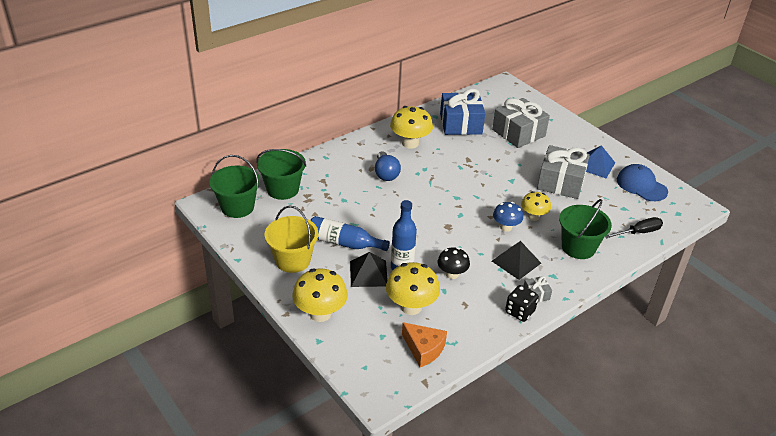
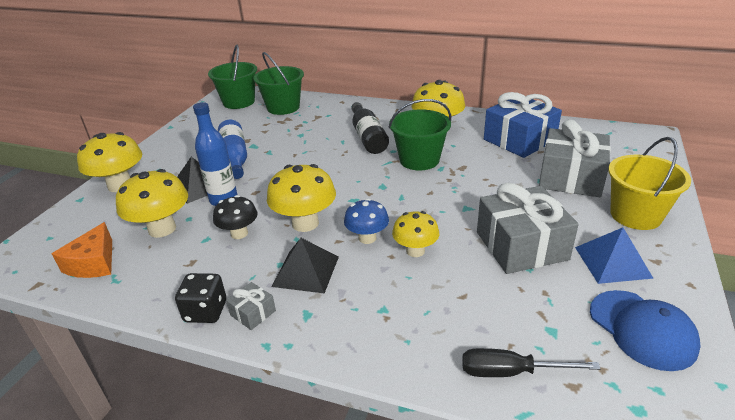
camera: 60 degrees right, 5 degrees down
(292, 260) = (188, 146): yellow bucket -> yellow bucket (635, 215)
(386, 174) = (368, 137): blue light bulb -> black bottle
(467, 244) = (305, 223): none -> yellow mushroom
(578, 247) = (395, 316): green bucket -> green bucket (419, 160)
(638, 232) = (511, 372): black screwdriver -> black screwdriver turned 150 degrees clockwise
(641, 185) = (642, 329): blue cap -> blue cap turned 135 degrees clockwise

